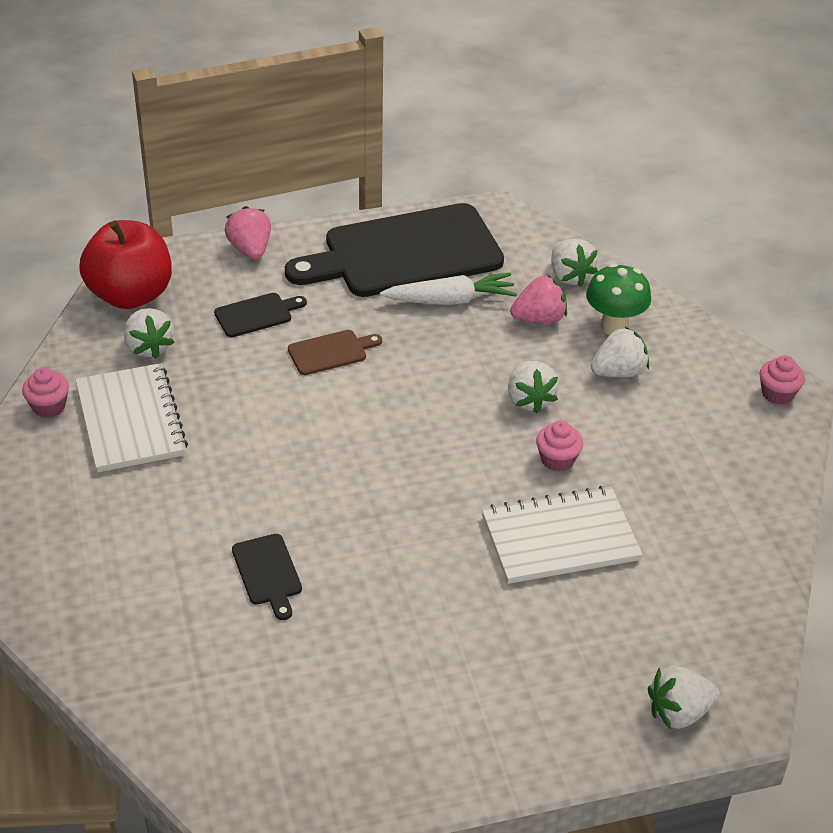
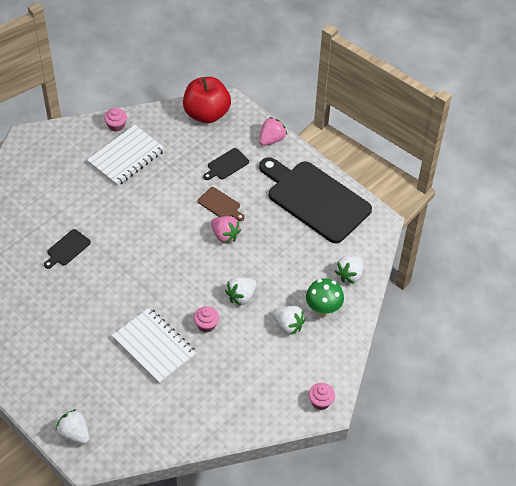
camera: 60 degrees right, 10 degrees up
(149, 347) = (177, 138): white strawberry -> none
(256, 314) = (226, 165): black cutting board -> black cutting board turned 105 degrees clockwise
(450, 300) = (292, 234): white carrot -> none
(539, 319) = (305, 276): pink strawberry -> pink strawberry (225, 235)

